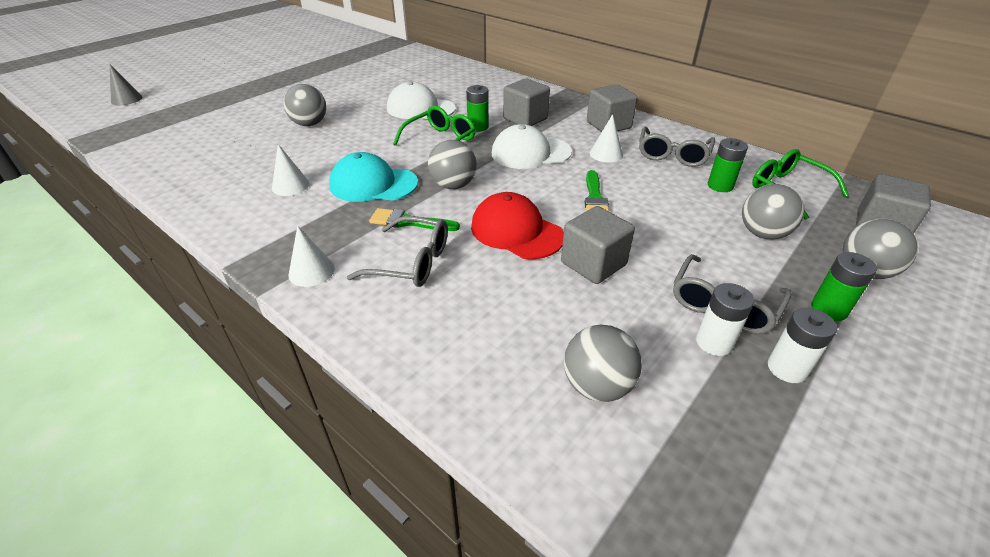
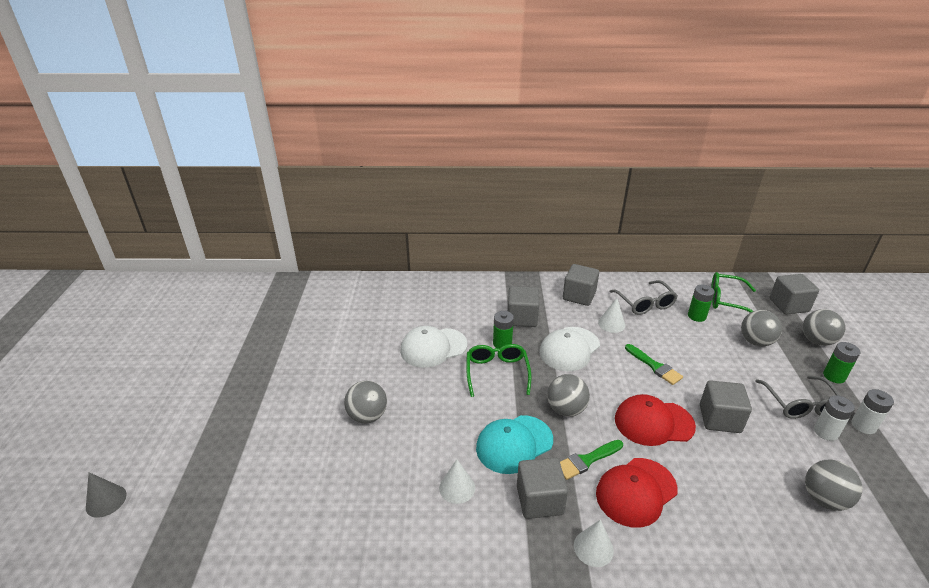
camera: 40 degrees left, 5 degrees down
(329, 223) = (539, 500): none -> grey cube
(410, 262) = (636, 492): grey glasses -> red cap

